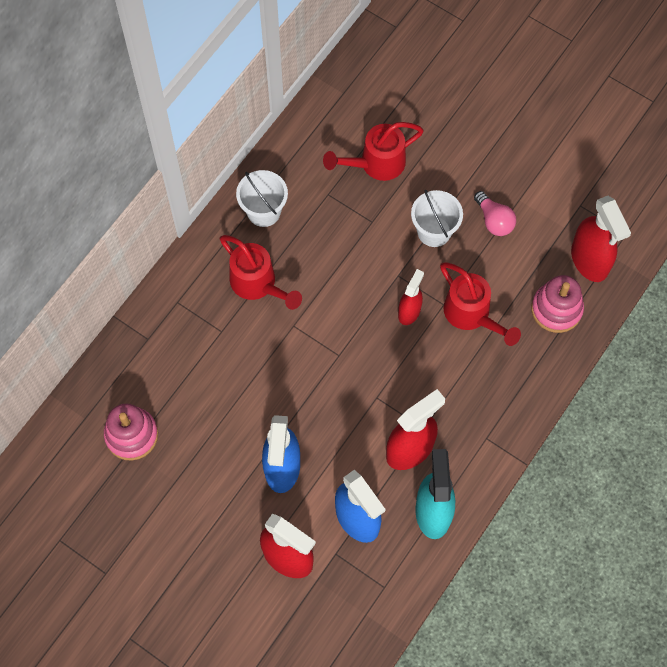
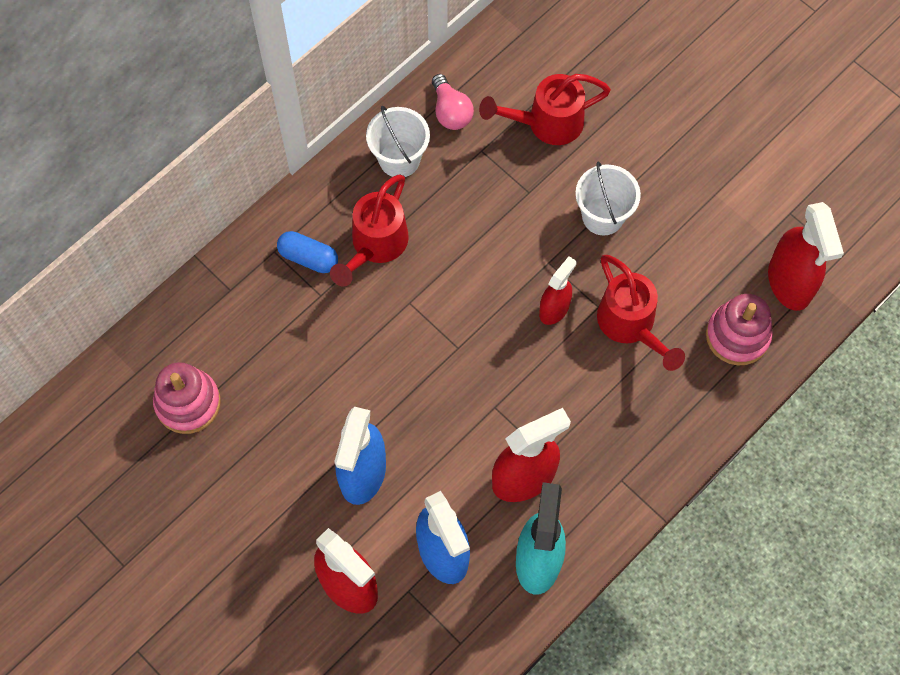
camera: 10 degrees right, 0 degrees up
(206, 303) = (308, 258): none -> blue capsule
(258, 284) = (375, 245): red watering can -> red watering can turned 60 degrees clockwise
(494, 220) = (679, 214): pink light bulb -> pink light bulb (450, 111)

